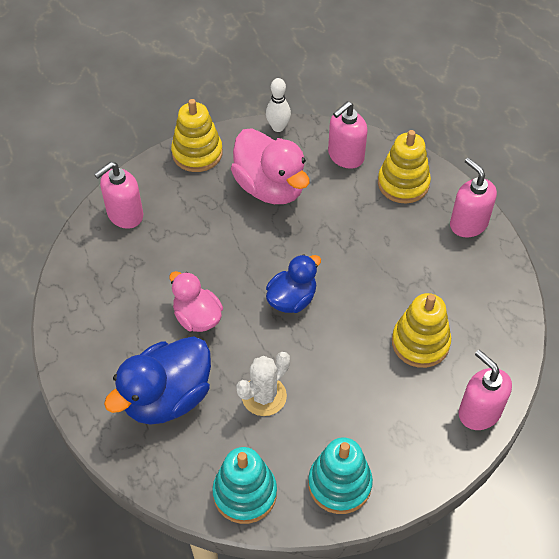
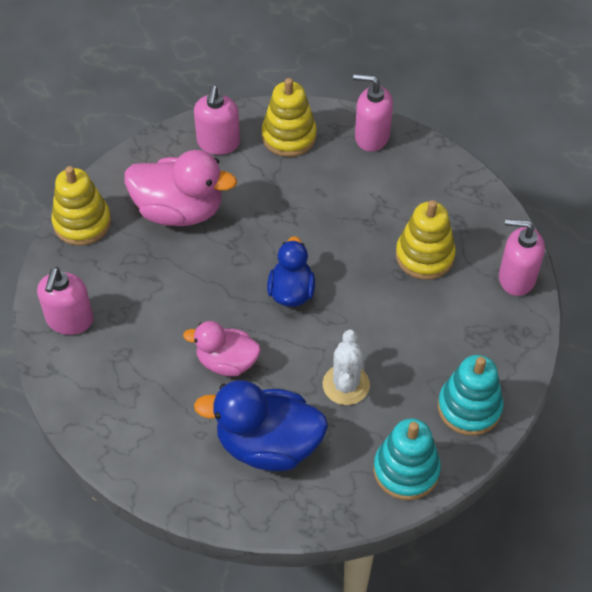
camera: 40 degrees left, 0 degrees up
(167, 397) = (268, 445): blue duck -> blue duck turned 90 degrees clockwise
(278, 127) = (134, 154): white bowling pin -> none

